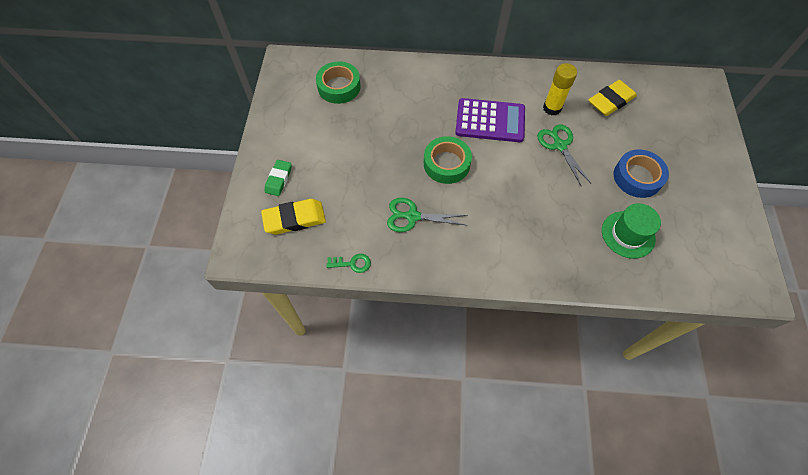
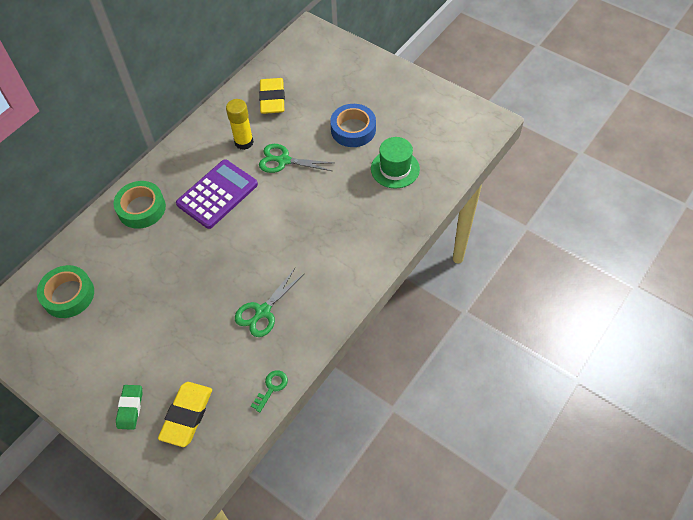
camera: 55 degrees left, 5 degrees down
(279, 179) = (130, 408): green eraser -> green eraser turned 45 degrees clockwise
(446, 164) = (232, 254): green tape -> green tape (141, 208)

